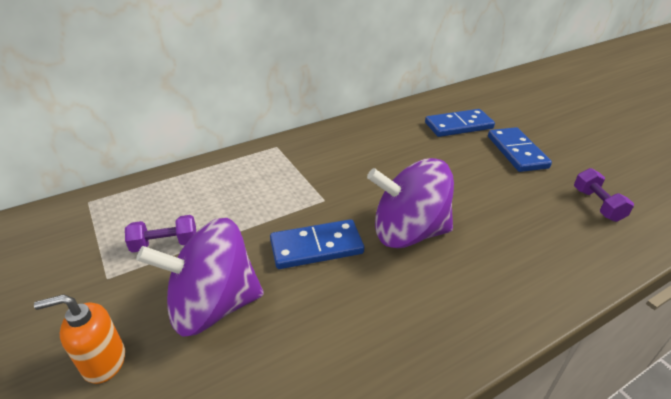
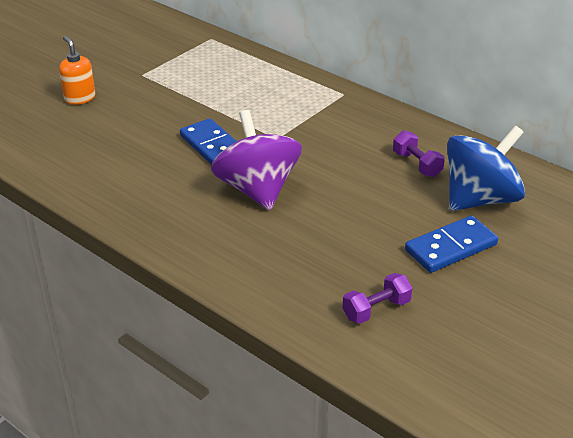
camera: 70 degrees right, 0 degrees up
(165, 244) = (183, 84): purple dumbbell -> purple dumbbell (417, 164)
(213, 305) = (136, 120): purple spinning top -> none
(458, 126) = (480, 199): blue domino -> blue spinning top

